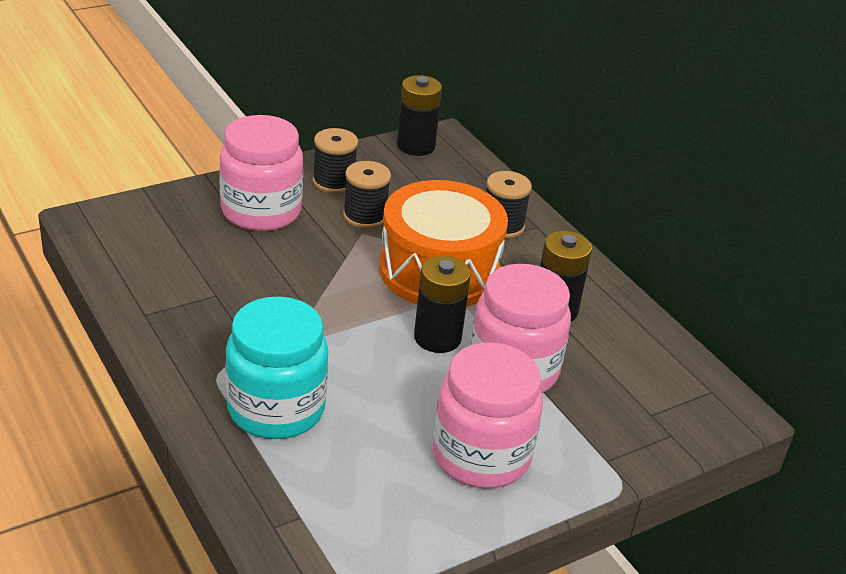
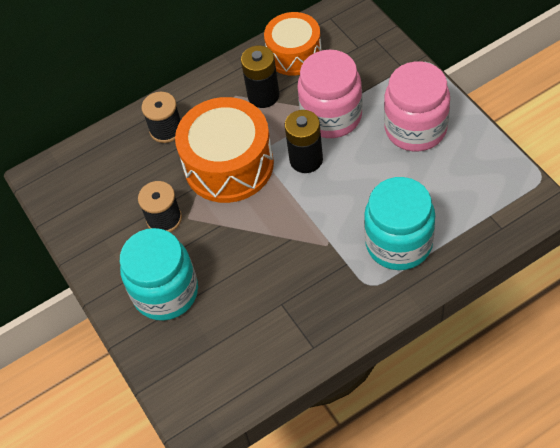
camera: 80 degrees left, 20 degrees up
(261, 211) = (166, 292): pink jar -> turquoise jar
(334, 182) = (116, 246): black spool -> none
(416, 146) = (55, 194): black battery -> none
(634, 346) = (294, 54): none -> orange drum

